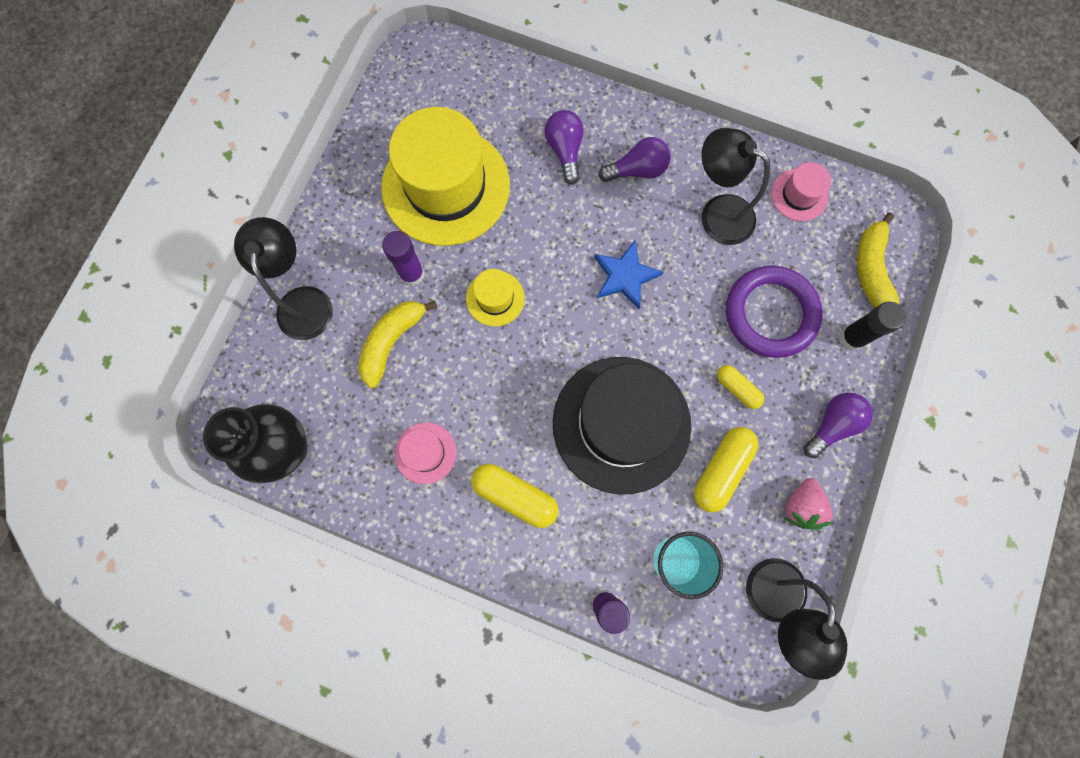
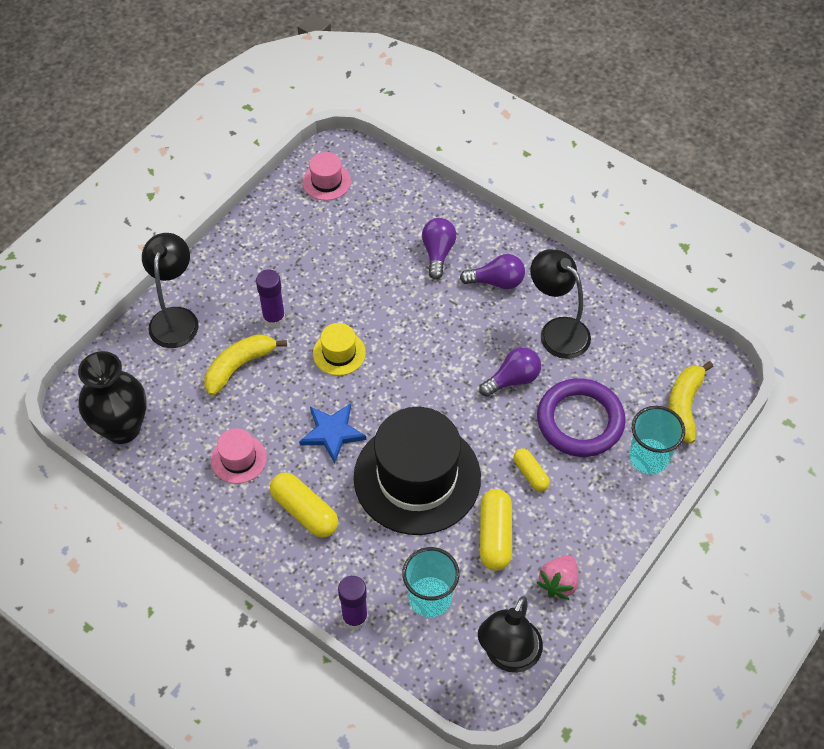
camera: 15 degrees right, 20 degrees down
(446, 186) = (325, 258): yellow hat -> none
(625, 276) = (458, 361): blue star -> blue star (332, 433)
(721, 470) = (495, 536): yellow capsule -> yellow capsule turned 45 degrees counterclockwise
(799, 195) = (636, 332): pink hat -> pink hat (326, 181)
(832, 425) = (608, 523): purple light bulb -> purple light bulb (513, 379)
(851, 338) = (648, 457): black glue stick -> turquoise cup

